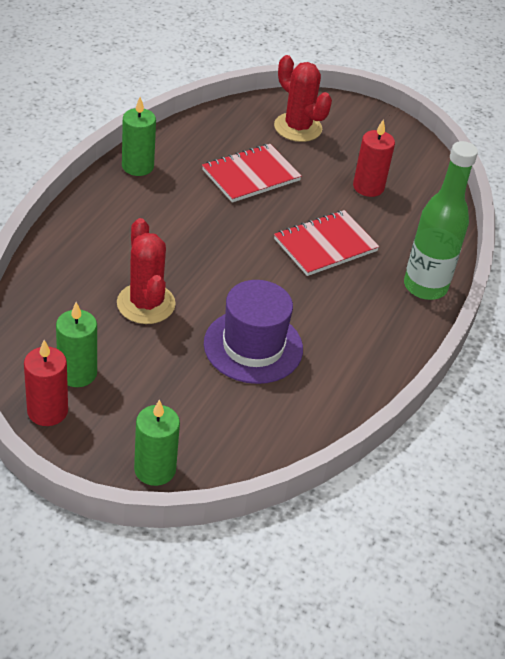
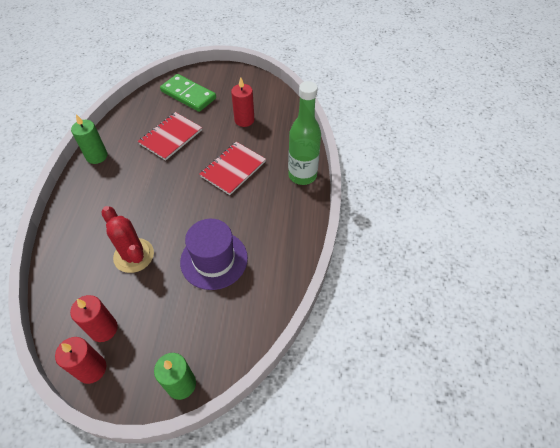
camera: 15 degrees left, 10 degrees up
(77, 373) = (104, 329): green candle -> red candle
(298, 127) = (188, 95): red cactus -> green domino

